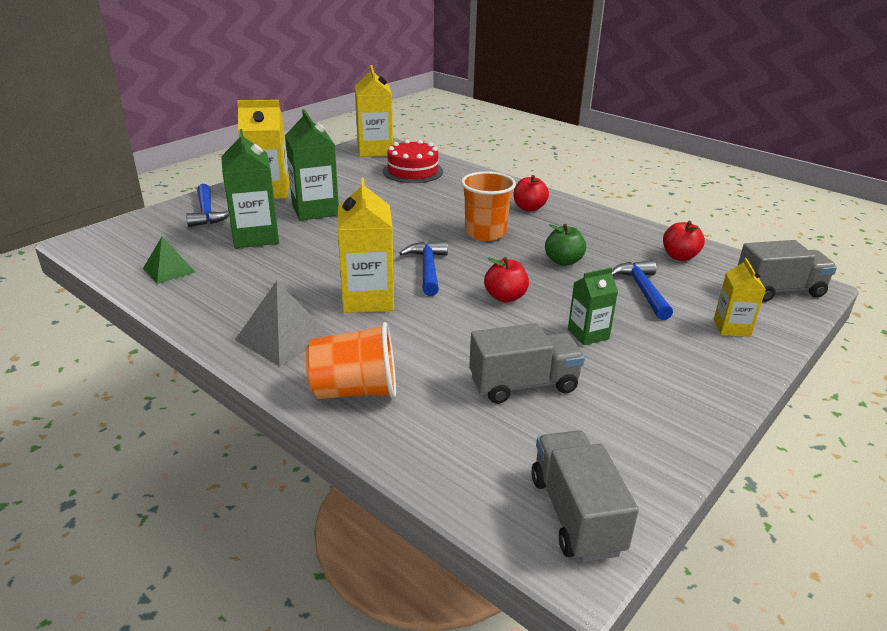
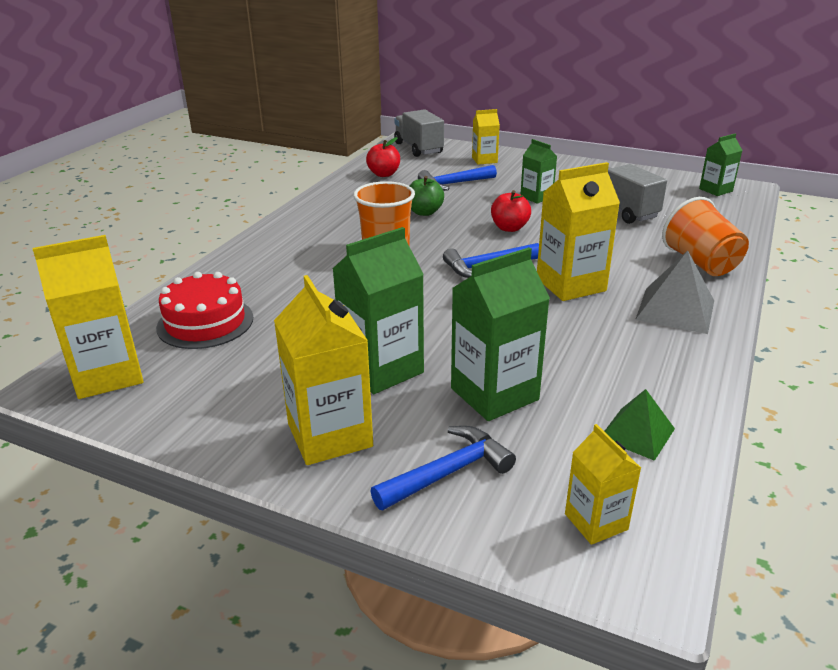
camera: 105 degrees left, 0 degrees up
(128, 240) = (596, 522): none -> yellow carton
(529, 208) = (308, 236): red apple -> none
(576, 514) = (715, 190): grey truck -> green carton

